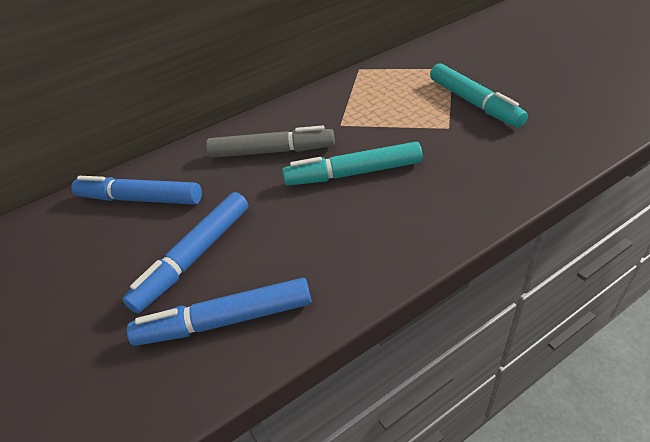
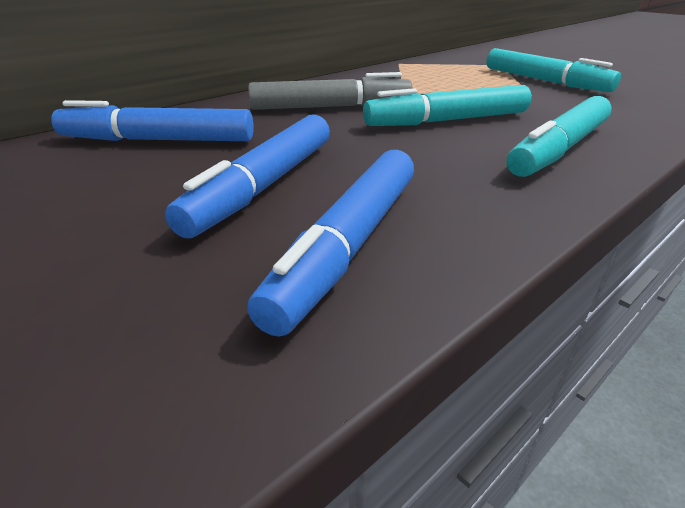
camera: 15 degrees left, 10 degrees down
(225, 321) = (349, 244): blue marker -> blue marker turned 45 degrees counterclockwise
(418, 218) = (559, 149): none -> turquoise marker

